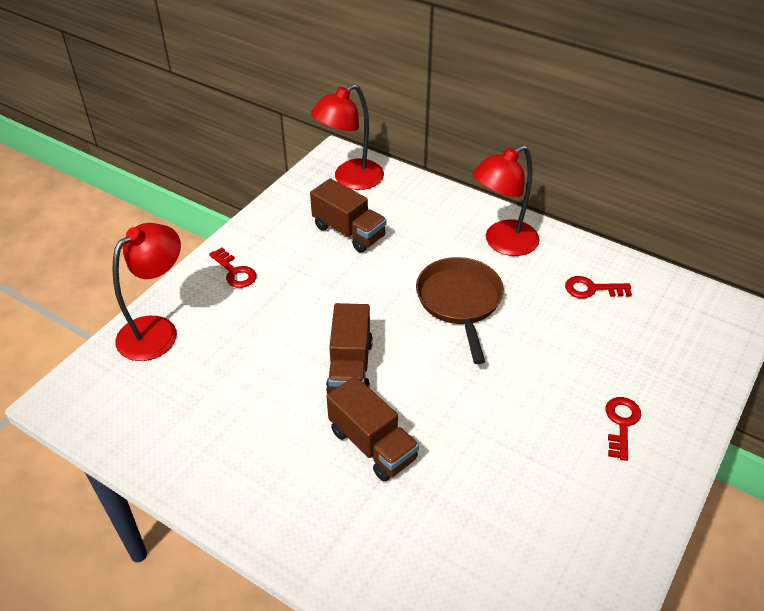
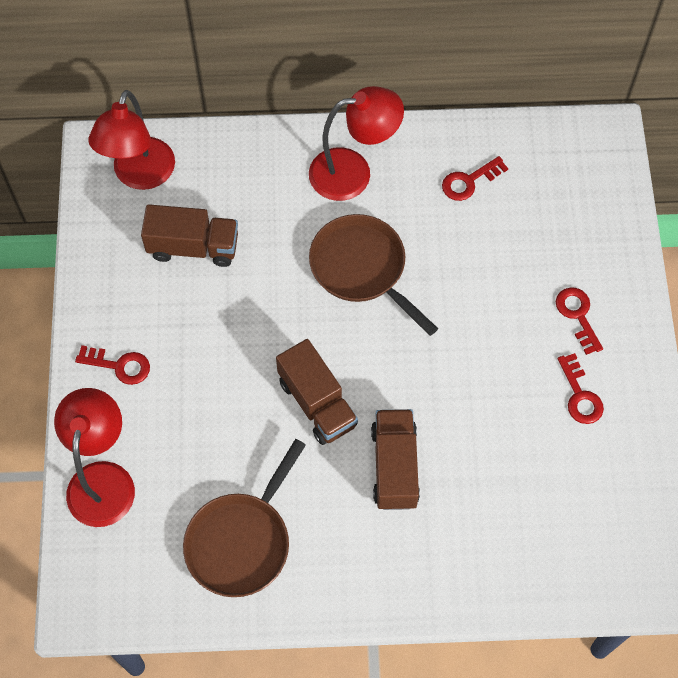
camera: 35 degrees left, 20 degrees up
(209, 426) = (242, 541): none -> brown pan
(372, 445) = (394, 467): brown truck -> brown truck turned 105 degrees counterclockwise
(502, 243) = (353, 172): red lamp -> red lamp turned 120 degrees counterclockwise
(580, 484) = (580, 395): none -> red key

